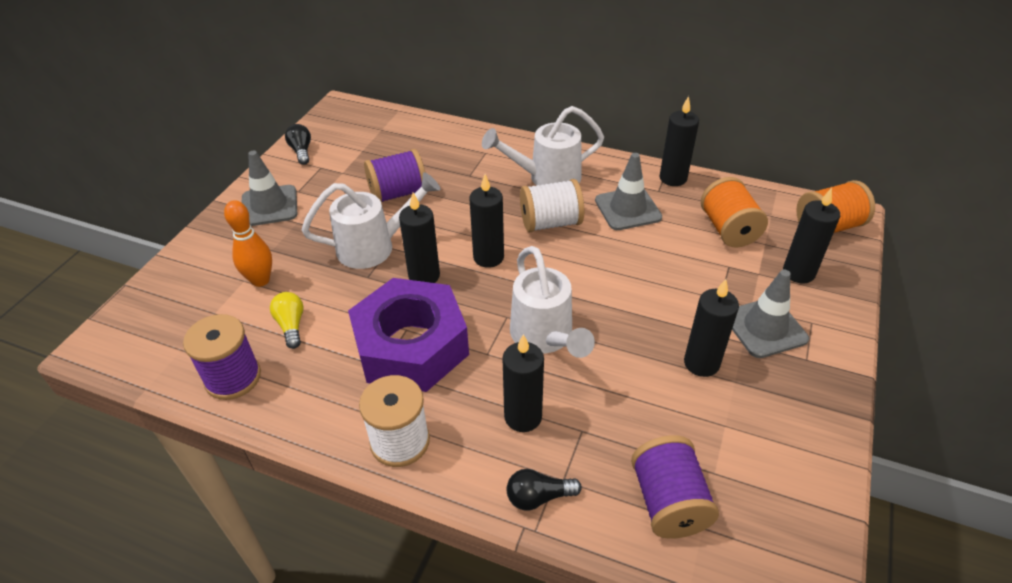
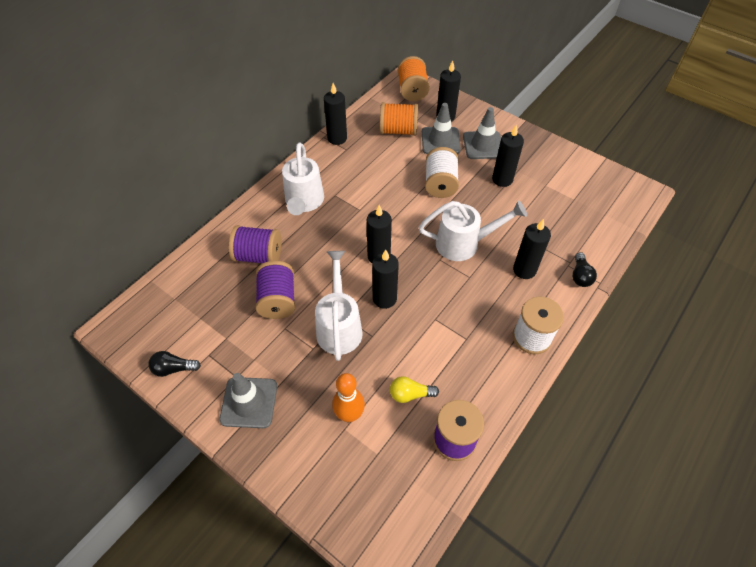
camera: 75 degrees left, 10 degrees up
(411, 346) = (452, 318): purple nut -> none
(550, 223) = (356, 213): white spool -> white spool (440, 184)
(627, 209) = (359, 170): grey traffic cone -> grey traffic cone (440, 141)
(668, 502) = (589, 222): purple spool -> purple spool (258, 256)

